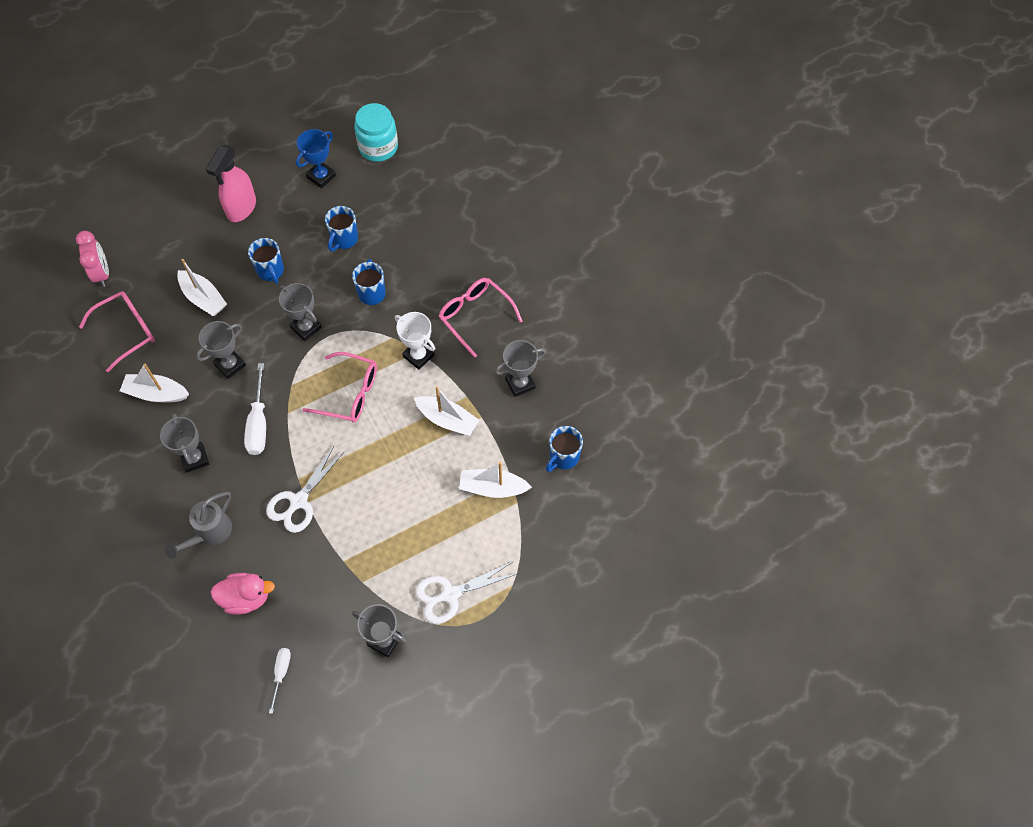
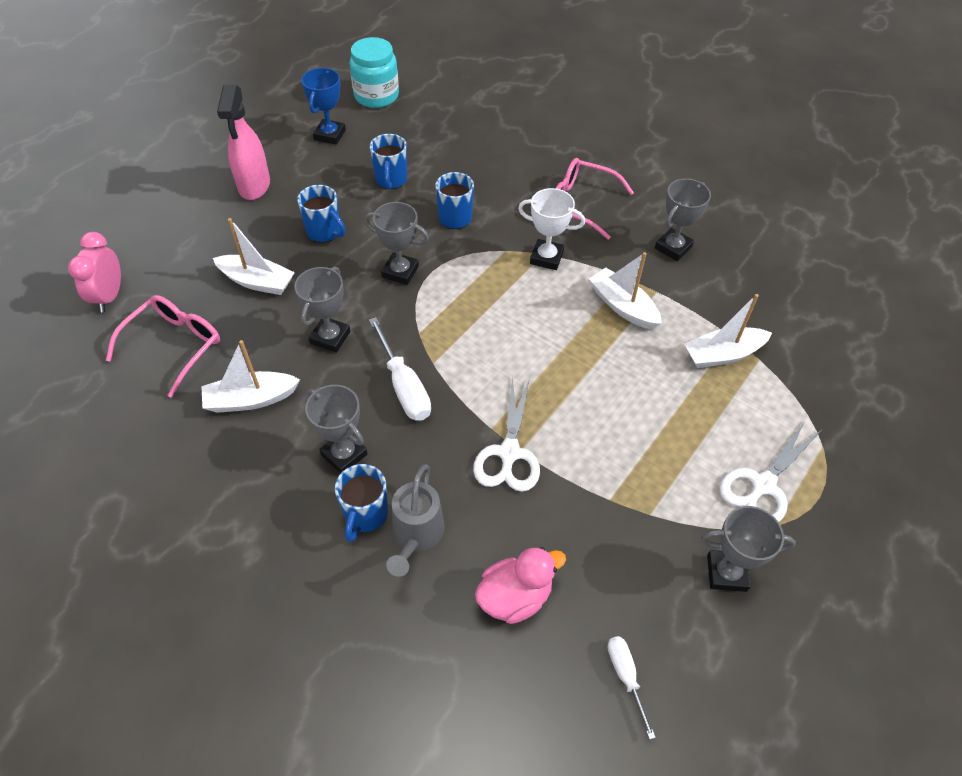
camera: 25 degrees left, 10 degrees down
(102, 273) = (109, 296): pink clock -> pink clock turned 135 degrees counterclockwise
(349, 393) = (493, 318): pink glasses -> none
(447, 420) = (623, 306): white boat -> white boat turned 135 degrees counterclockwise
(563, 457) = (772, 299): blue mug -> blue mug (365, 515)

